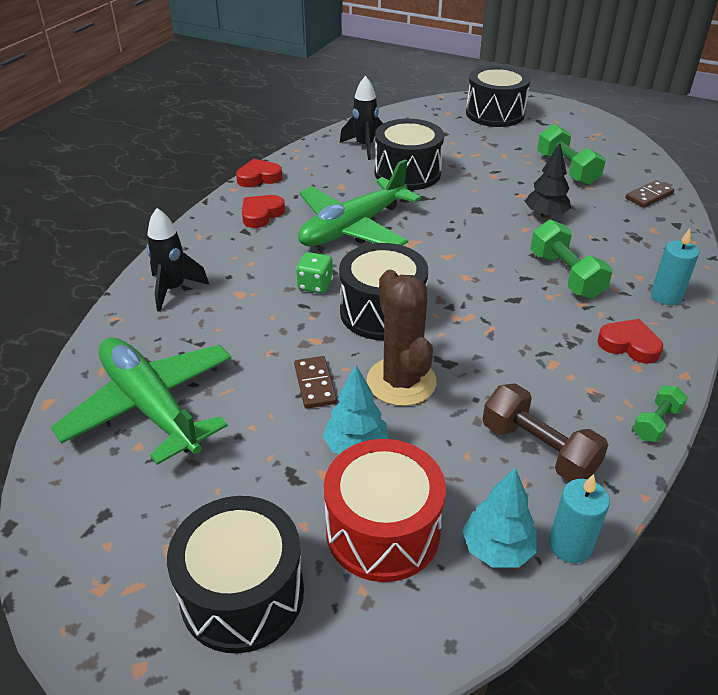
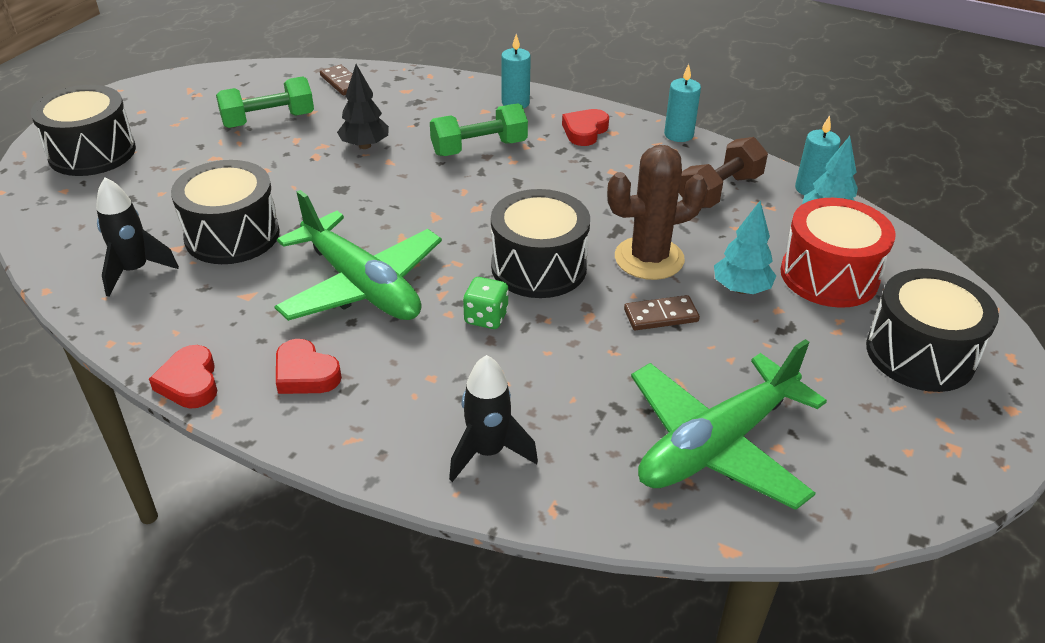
camera: 90 degrees left, 0 degrees up
(656, 423) = (678, 135): green dumbbell -> turquoise candle

